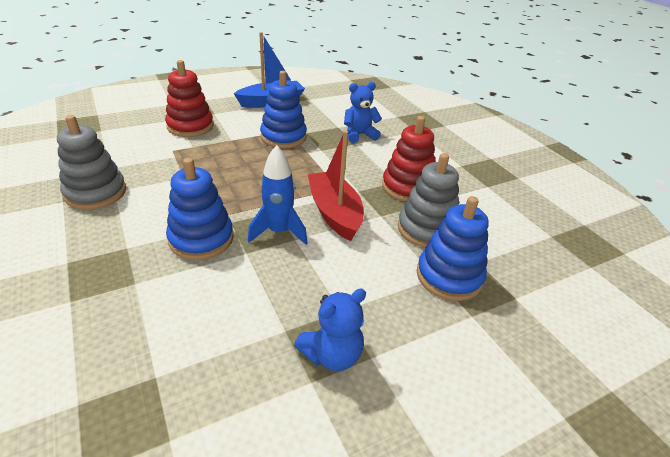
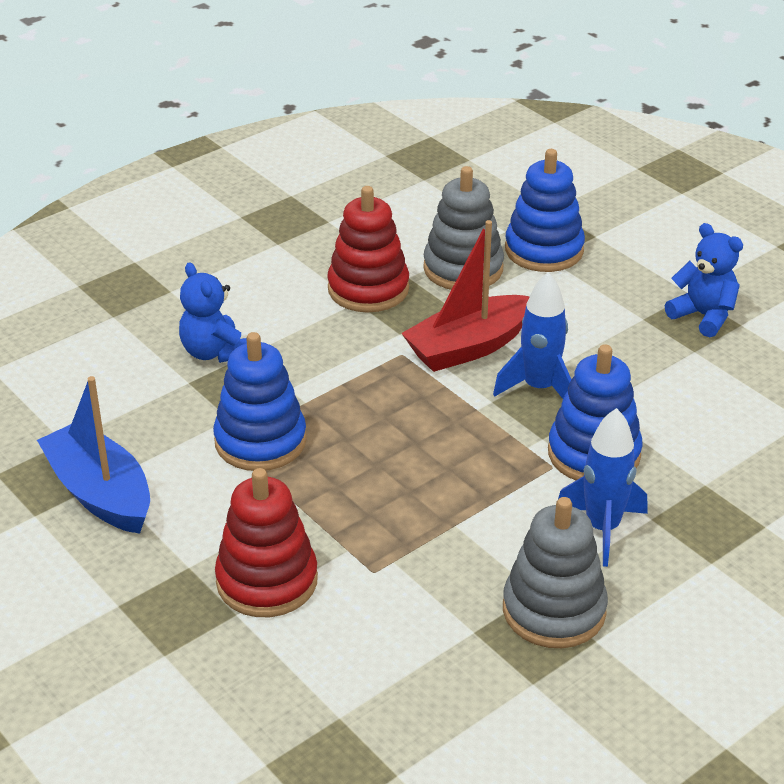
camera: 100 degrees left, 0 degrees up
(136, 224) = (602, 528): none -> blue rocket

